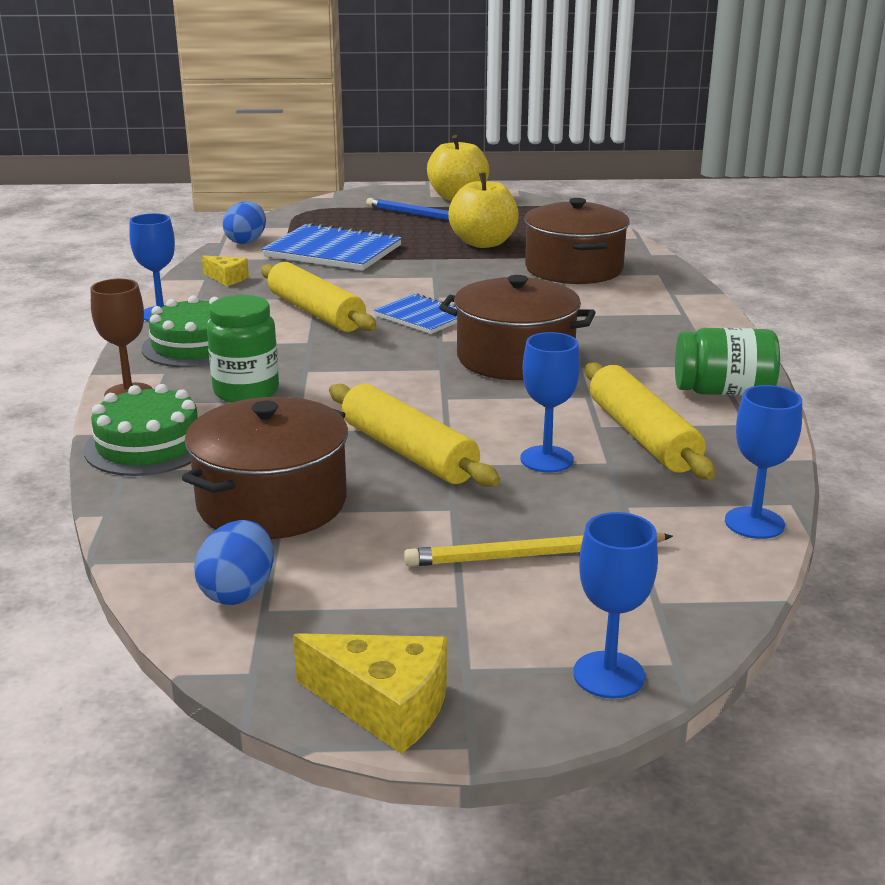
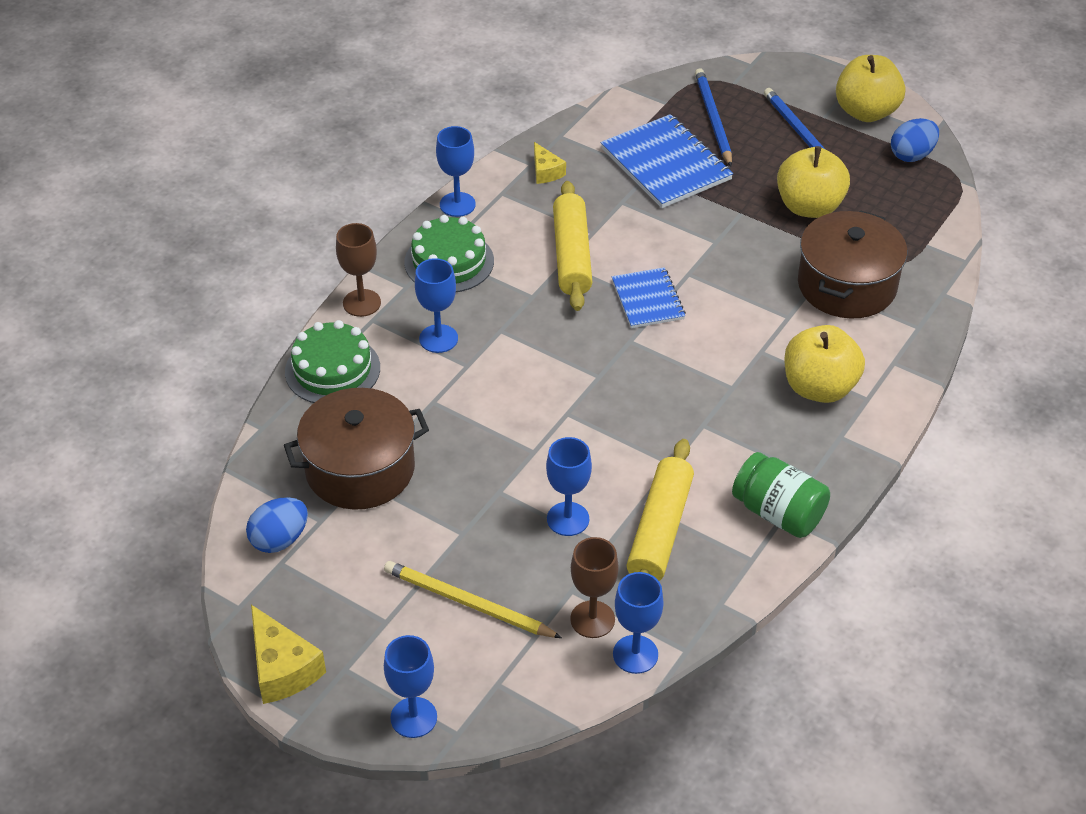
camera: 35 degrees right, 20 degrees up
(246, 241) = (608, 116): blue egg -> blue egg (912, 155)
(246, 392) = (438, 339): green jar -> blue goblet
(341, 224) = (713, 119): none -> blue pencil
(408, 452) = (485, 463): yellow rolling pin -> none
(515, 358) = (664, 391): brown pot -> none
(639, 319) = (819, 388): none -> yellow apple
(676, 516) = (592, 619): none -> brown goblet

